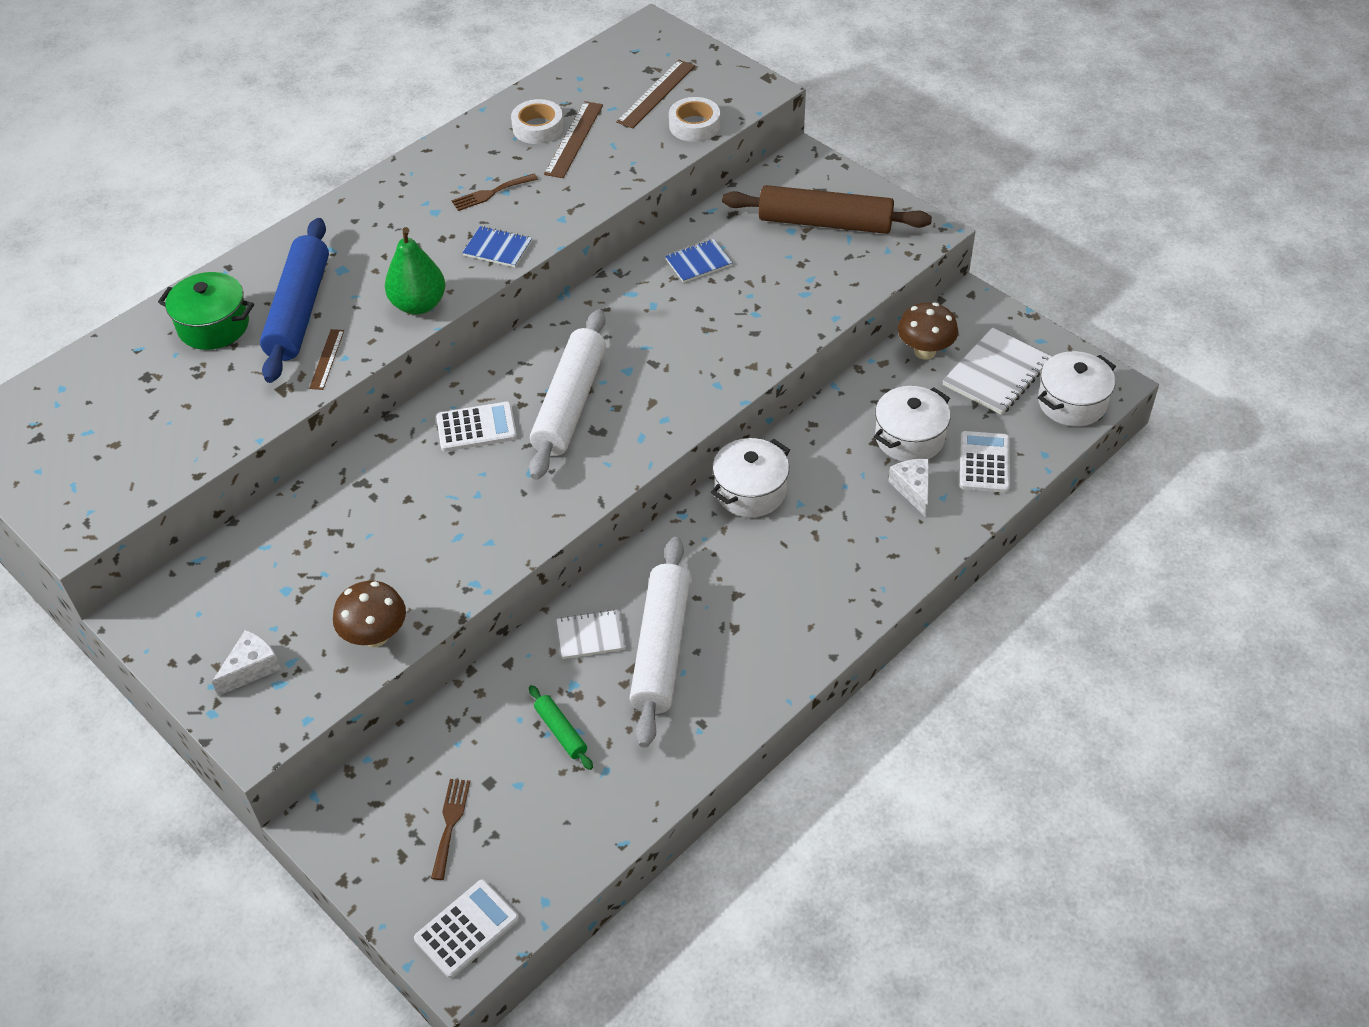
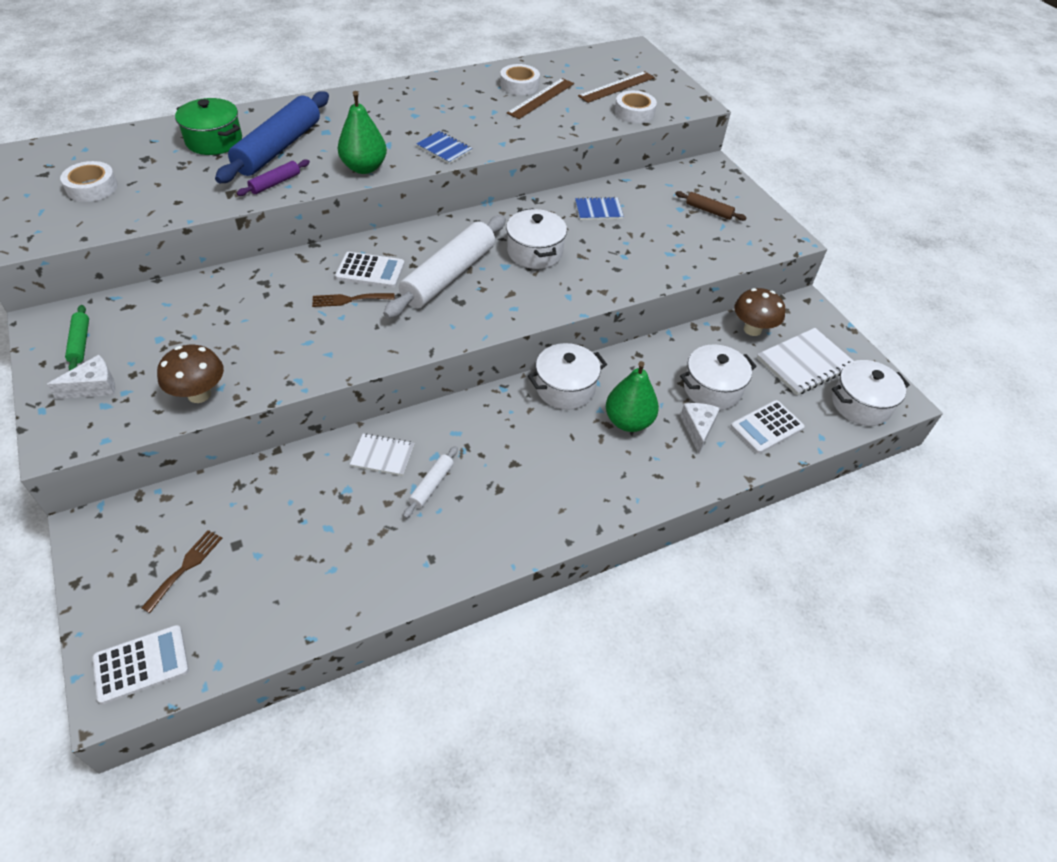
camera: 15 degrees right, 0 degrees up
(111, 436) = (92, 187): none -> white tape
(327, 359) = (275, 183): brown ruler -> purple rolling pin
(491, 193) = (461, 114): brown fork -> brown fork (349, 300)
(561, 731) = (316, 523): green rolling pin -> green rolling pin (80, 343)
(652, 341) = (535, 252): none -> white pot
(661, 649) = (431, 485): white rolling pin -> white rolling pin, size x0.45
(825, 223) = (708, 211): brown rolling pin -> brown rolling pin, size x0.45
(836, 506) = (628, 421): none -> green pear
(984, 462) = (767, 427): white calculator -> white calculator turned 150 degrees counterclockwise

